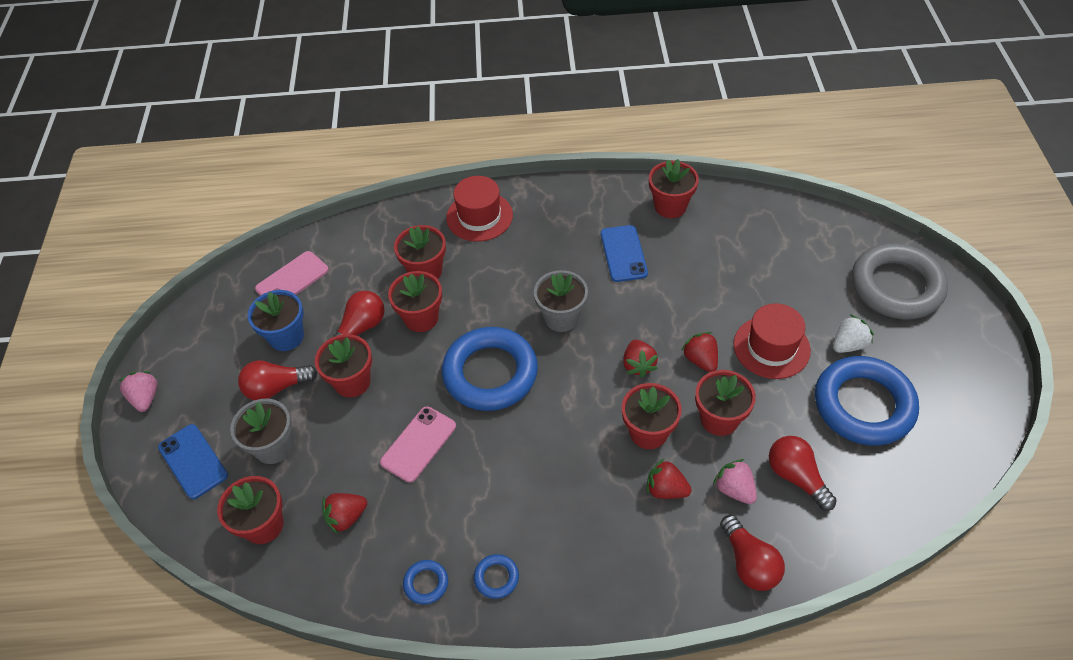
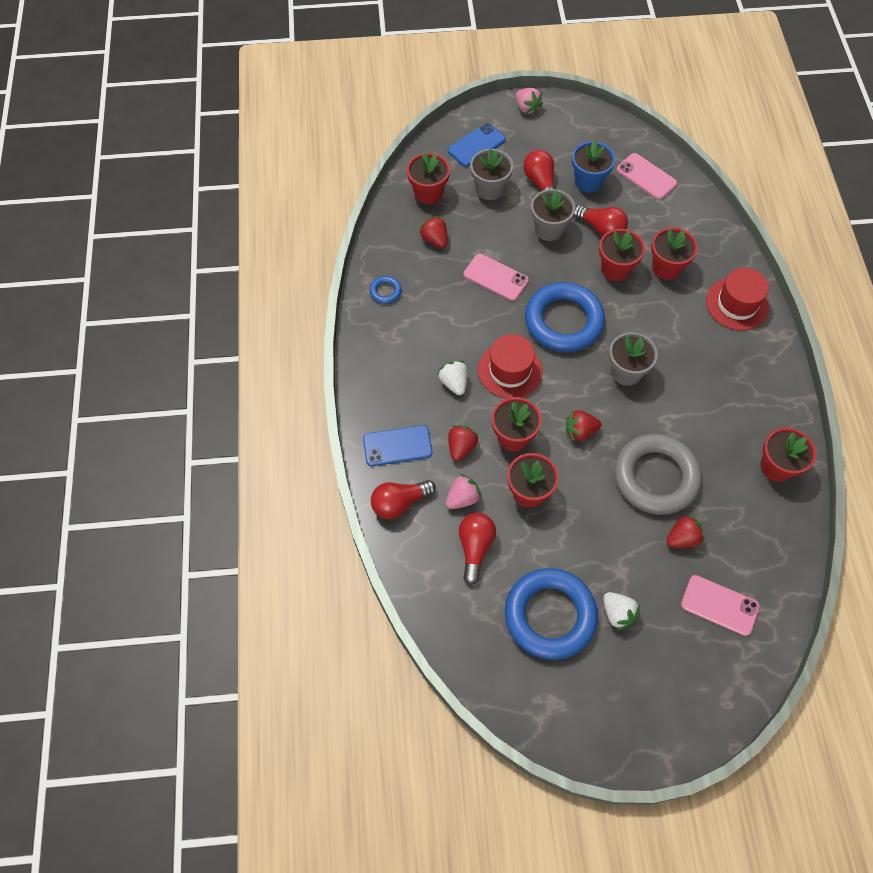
camera: 85 degrees right, 10 degrees up
(145, 398) = (527, 108): pink strawberry -> pink strawberry turned 75 degrees clockwise
(352, 382) = (549, 229): red flower pot -> grey flower pot
(496, 578) = (389, 334): blue ring -> none
(575, 496) = (454, 383): none -> white strawberry
(623, 253) = (707, 423): blue phone -> blue phone (397, 446)
(700, 360) = (589, 481): red strawberry -> red strawberry (682, 538)
(771, 347) = (608, 543): red hat -> red hat (510, 370)
(796, 477) = (475, 547): red light bulb -> red light bulb turned 45 degrees counterclockwise
(823, 263) = (719, 605): none -> pink phone
(896, 286) = (696, 674): grey ring -> grey ring (655, 477)

